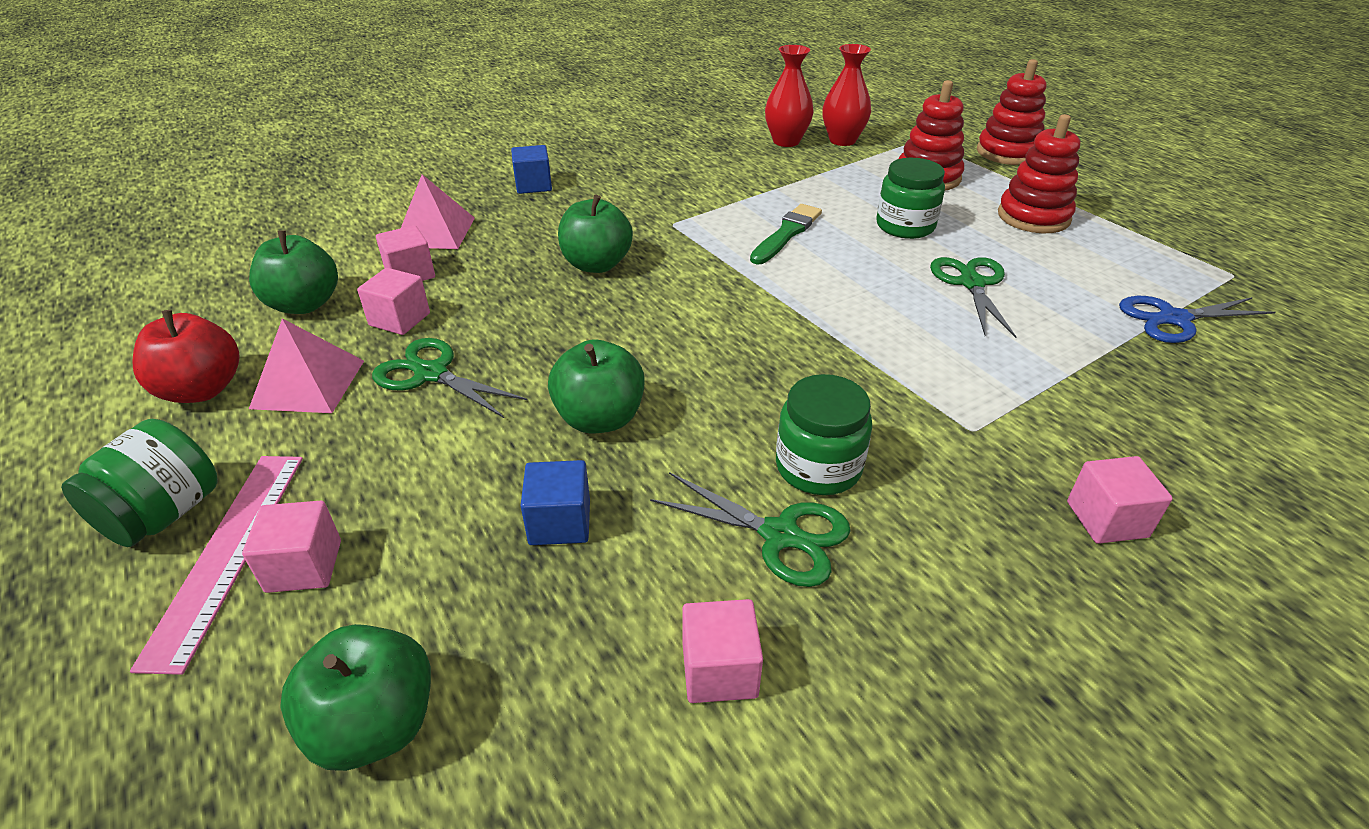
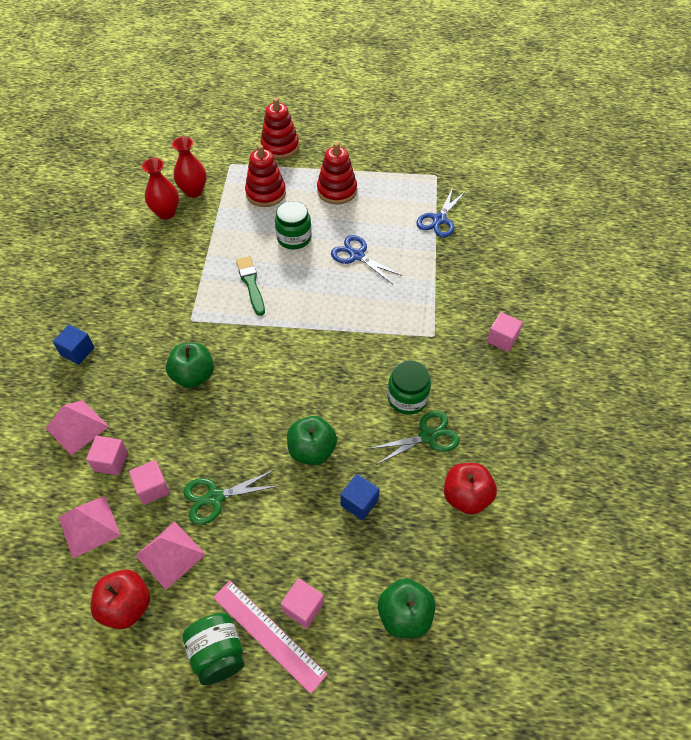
camera: 50 degrees left, 15 degrees up
(304, 304) = (89, 526): green apple -> pink pyramid
(719, 670) = (466, 497): pink cube -> red apple
(971, 283) = (357, 255): green scissors -> blue scissors

